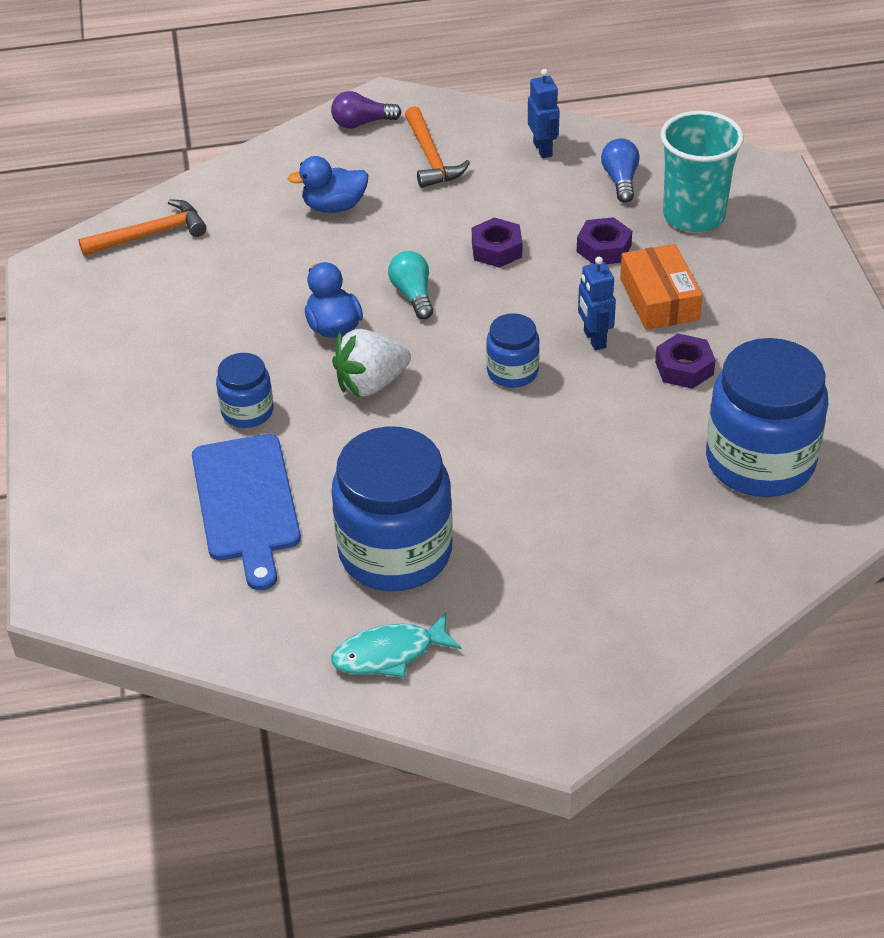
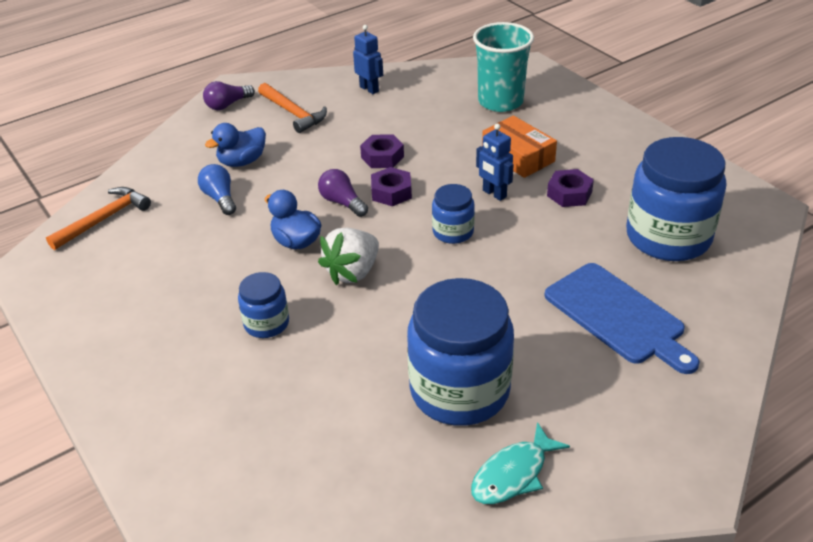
camera: 25 degrees left, 5 degrees down
(246, 503) = (311, 395): blue cutting board -> blue cutting board (617, 316)
(413, 295) = (342, 202): turquoise light bulb -> purple light bulb
(604, 248) = (456, 136): purple nut -> purple nut (391, 192)
(620, 180) = (436, 94): blue light bulb -> blue light bulb (220, 198)

